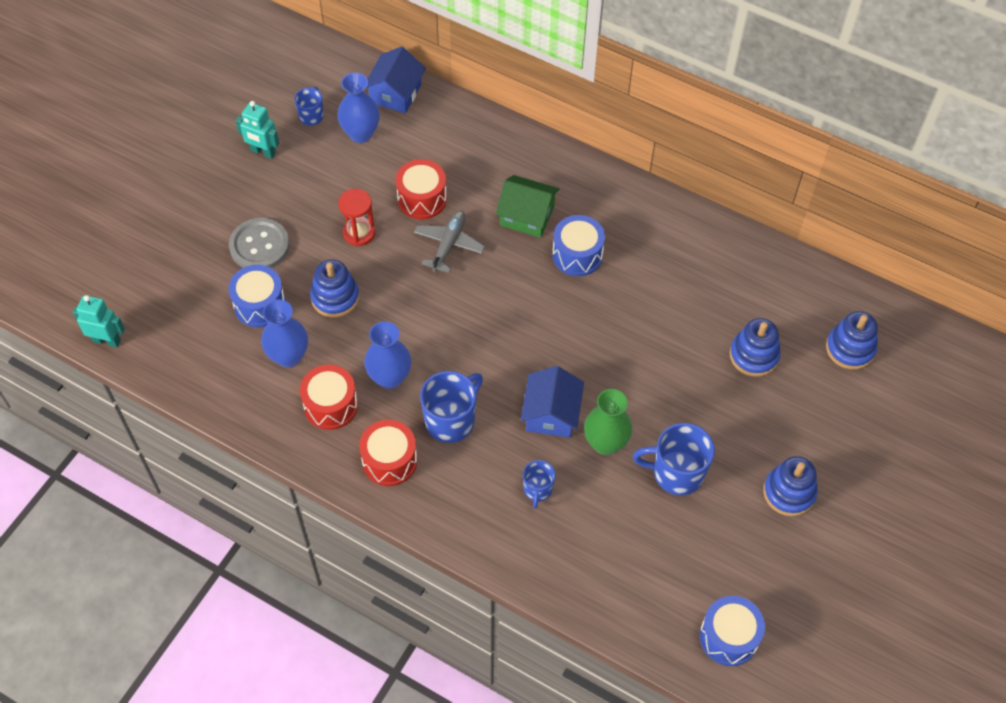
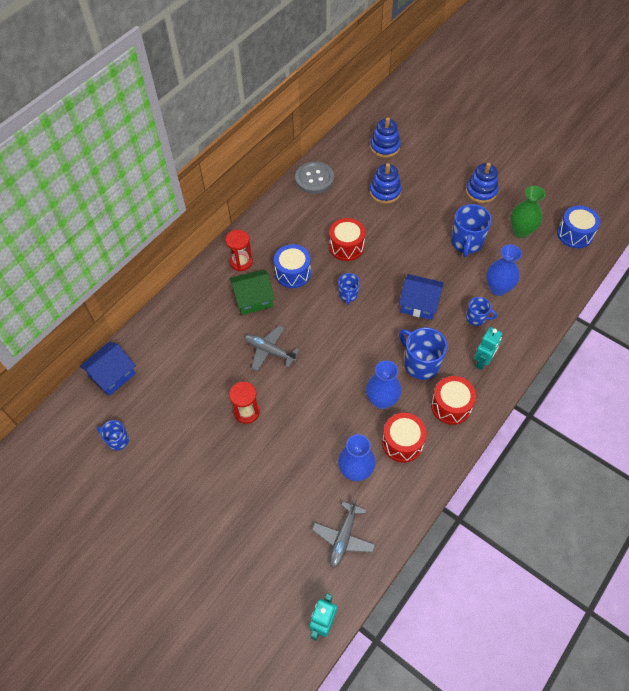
camera: 80 degrees left, 0 degrees up
(203, 351) = (343, 538): none -> grey plane
(259, 246) = (245, 489): grey button -> grey button (314, 179)
(260, 305) = (304, 491): blue drum -> none
(263, 152) = (146, 482): turquoise robot -> turquoise robot (482, 361)
(335, 297) = (305, 433): blue stacking toy -> none
(361, 134) = (147, 404): blue vase -> blue vase (498, 288)
(395, 93) = (112, 375): blue house -> blue house turned 75 degrees counterclockwise
(422, 199) = (223, 365): red drum -> red drum (346, 246)
(527, 216) = (253, 299): green house -> green house turned 45 degrees clockwise
(551, 324) = (348, 295): none -> blue mug
(585, 193) = (241, 262): none -> red hourglass
(605, 443) = (443, 276): green vase -> green vase (521, 231)

